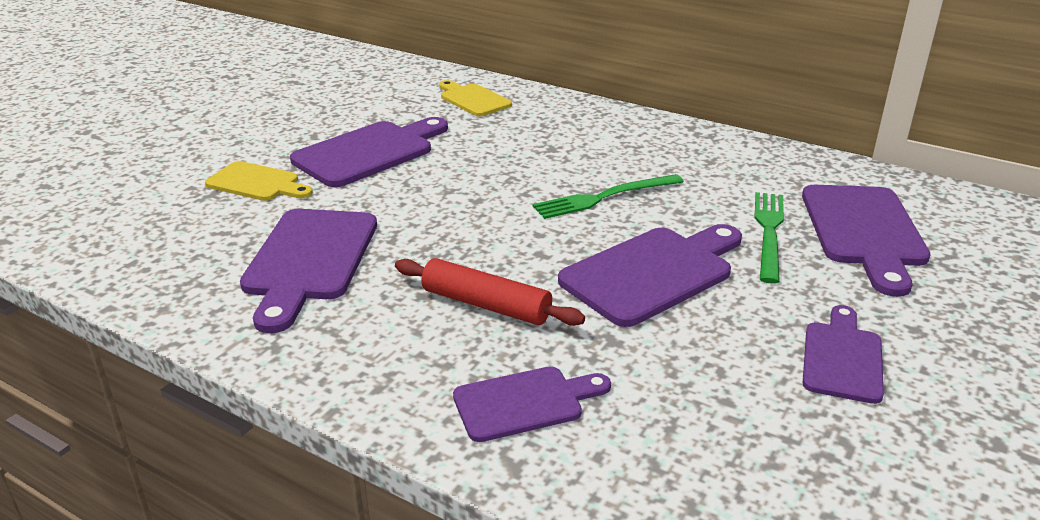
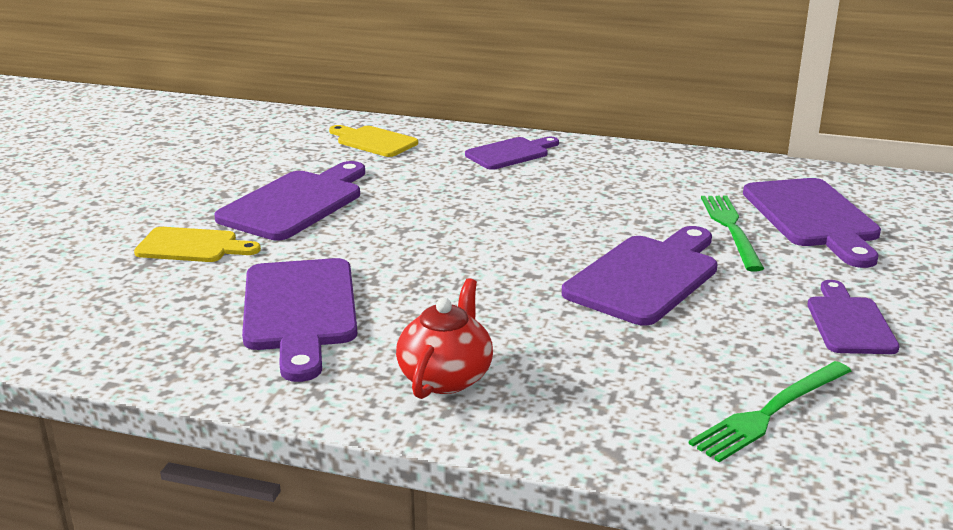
camera: 15 degrees left, 5 degrees down
(398, 351) = (446, 377): none -> red teapot
(486, 305) = (506, 325): red rolling pin -> none
(525, 402) = (593, 401): purple cutting board -> purple cutting board (510, 153)
(604, 197) = (562, 217): green fork -> green fork (770, 412)

